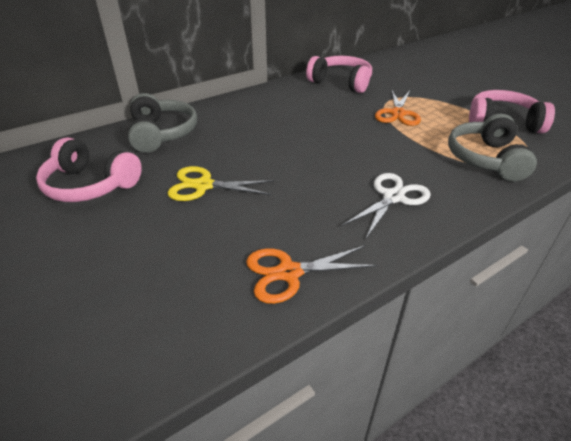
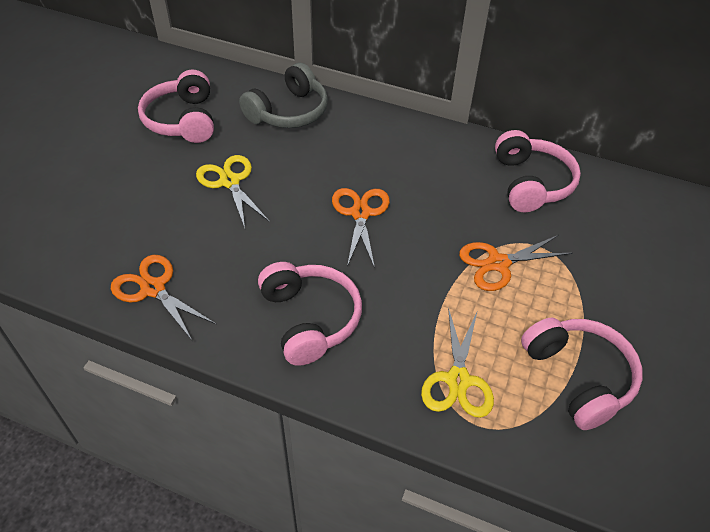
camera: 55 degrees right, 10 degrees up
(306, 142) = (360, 213): none -> orange scissors
(393, 197) = (310, 319): white scissors -> pink headphones
(486, 159) = (458, 380): grey headphones -> yellow scissors

